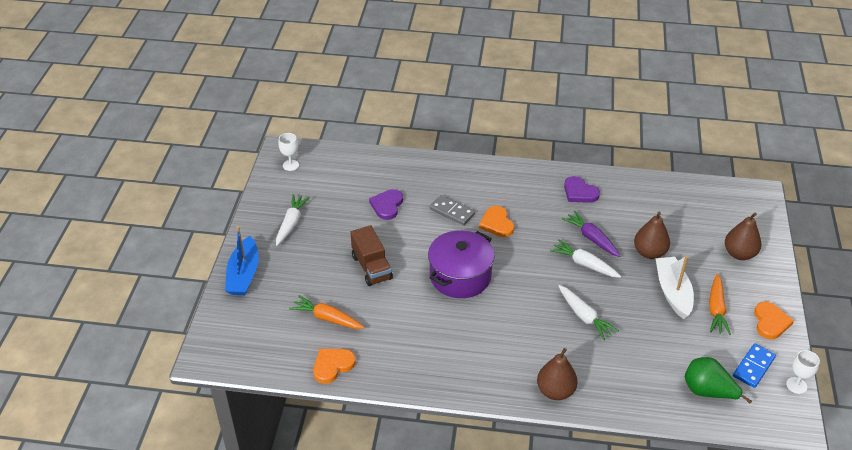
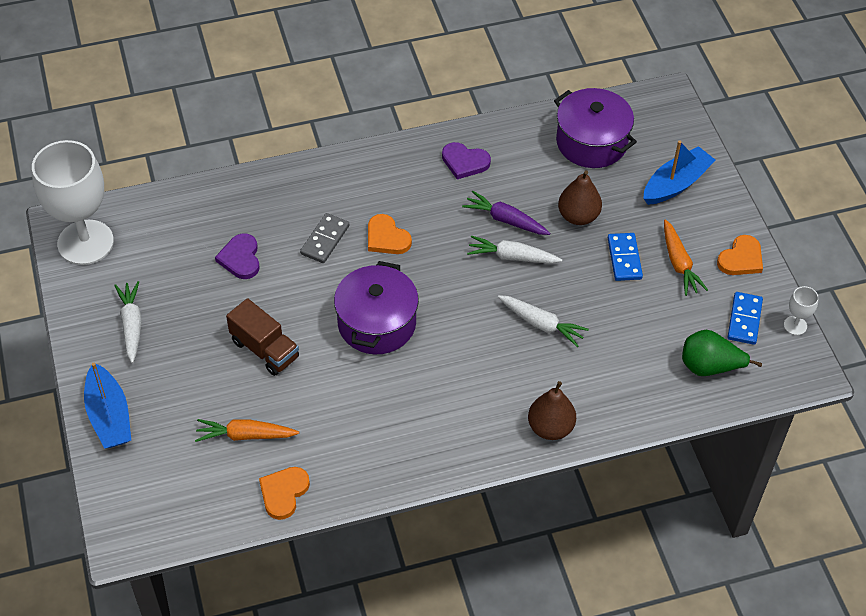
camera: 25 degrees left, 10 degrees up
(290, 165) = (85, 242): white goblet -> white goblet, size x2.48
(452, 212) = (325, 240): grey domino -> grey domino turned 75 degrees counterclockwise
(673, 292) = (624, 258): white boat -> blue domino
(684, 207) = (591, 142): none -> purple pot
(739, 254) = (676, 184): brown pear -> blue boat
(770, 322) = (741, 259): orange heart -> orange heart turned 60 degrees clockwise

